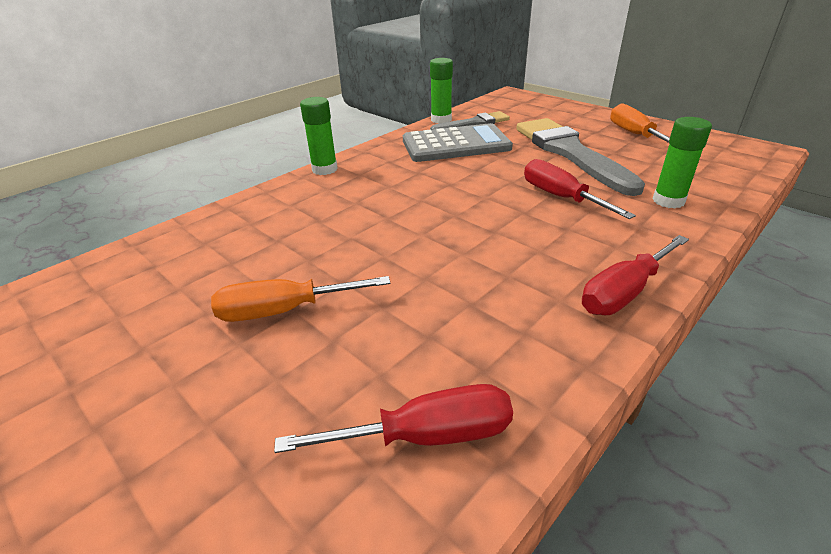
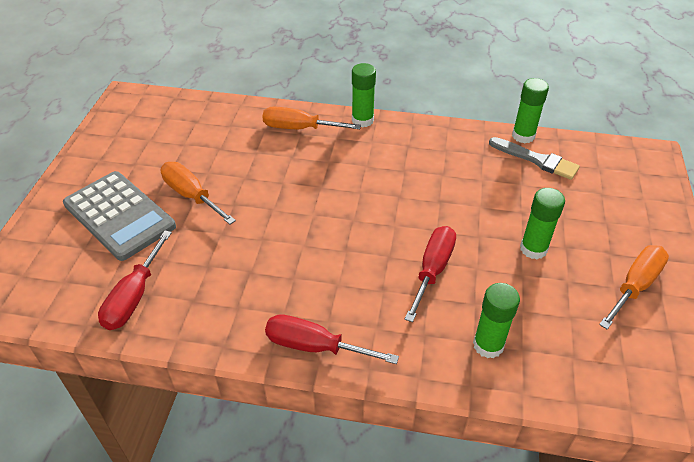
camera: 55 degrees right, 10 degrees up
(282, 203) = (299, 128): none -> orange screwdriver
(426, 436) = (134, 297): red screwdriver -> red screwdriver turned 60 degrees clockwise
(455, 144) = (476, 168): grey calculator -> grey calculator (119, 215)
(570, 153) = (533, 249): grey brush -> green glue stick

